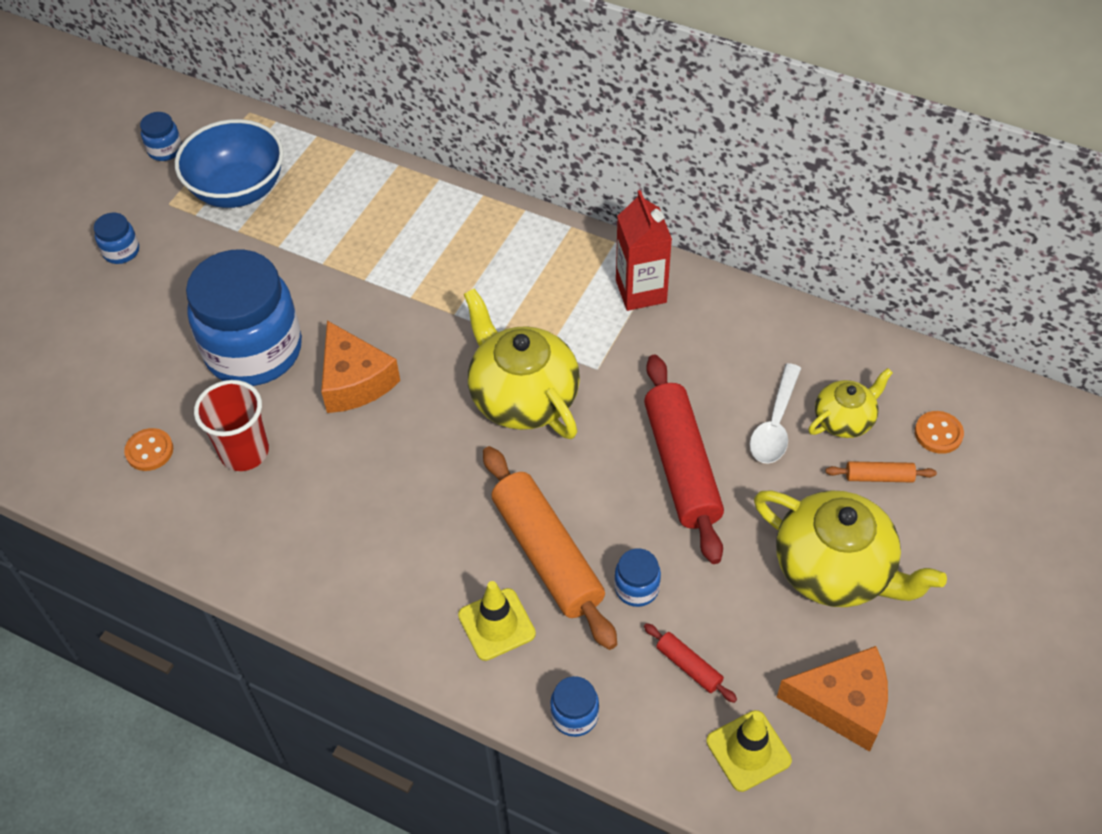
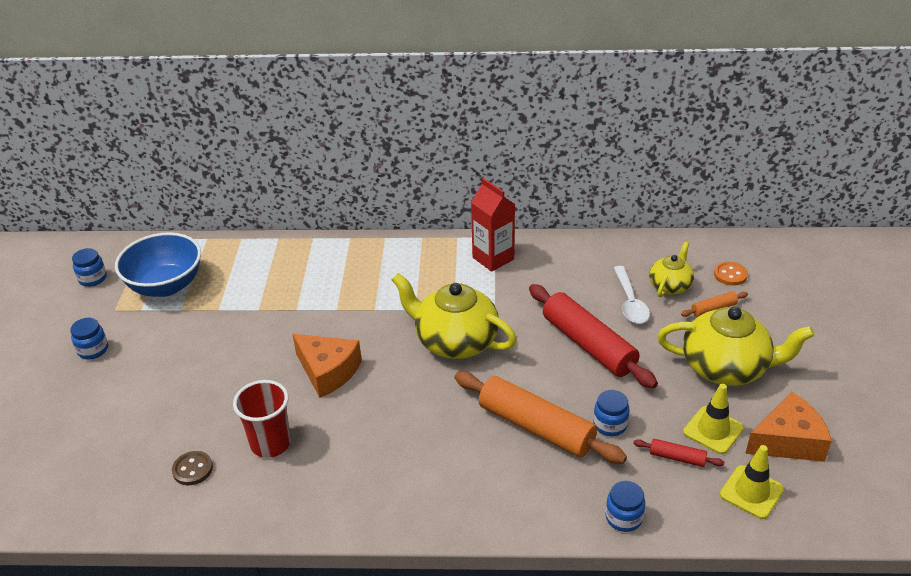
camera: 25 degrees left, 15 degrees down
(149, 451) = (192, 469): orange button -> brown button
(254, 351) = (238, 378): blue jar -> none
(496, 624) = (530, 483): yellow traffic cone -> yellow traffic cone (713, 430)

